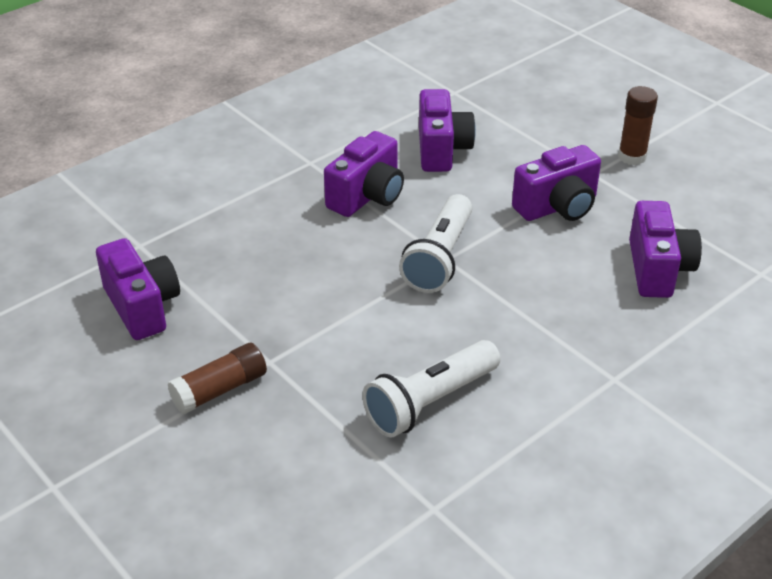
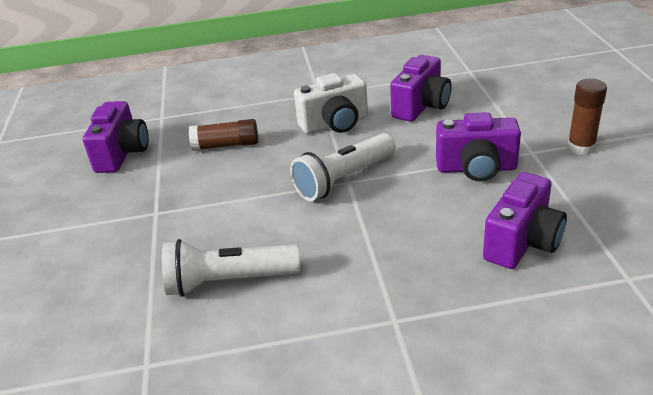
camera: 35 degrees right, 5 degrees down
(220, 389) = (106, 220): brown glue stick -> brown glue stick (226, 145)
(367, 196) = (335, 124): purple camera -> white camera

